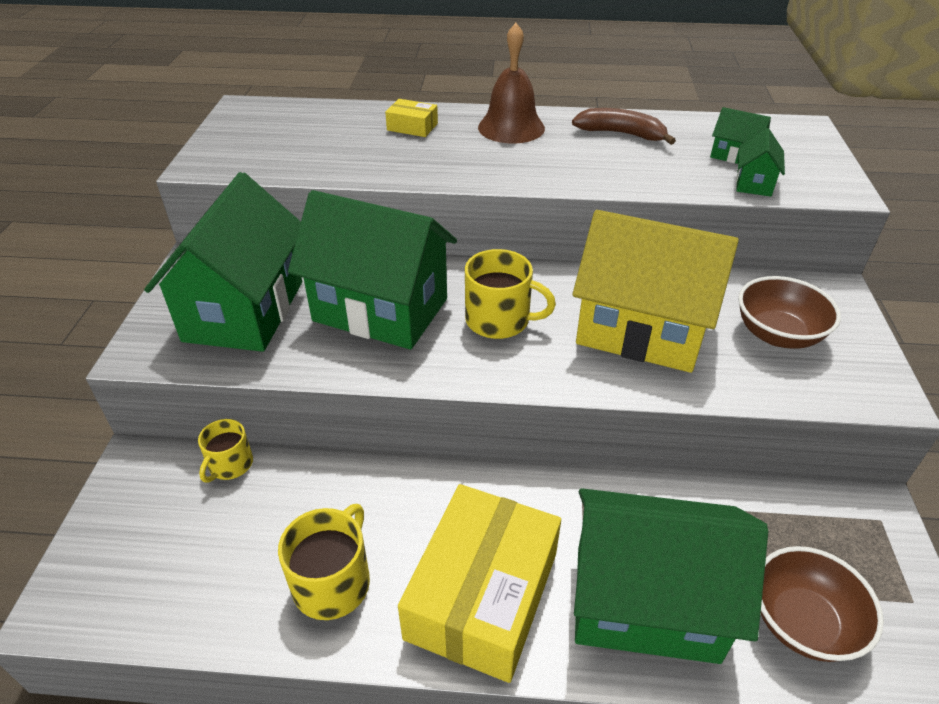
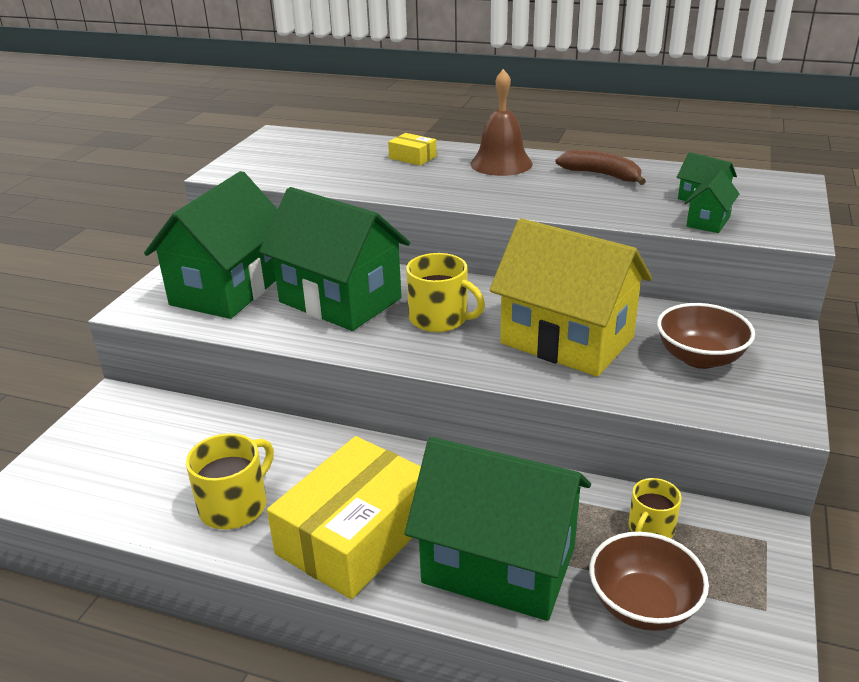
camera: 15 degrees right, 10 degrees down
(230, 464) = (186, 412): yellow mug -> yellow mug (650, 528)

